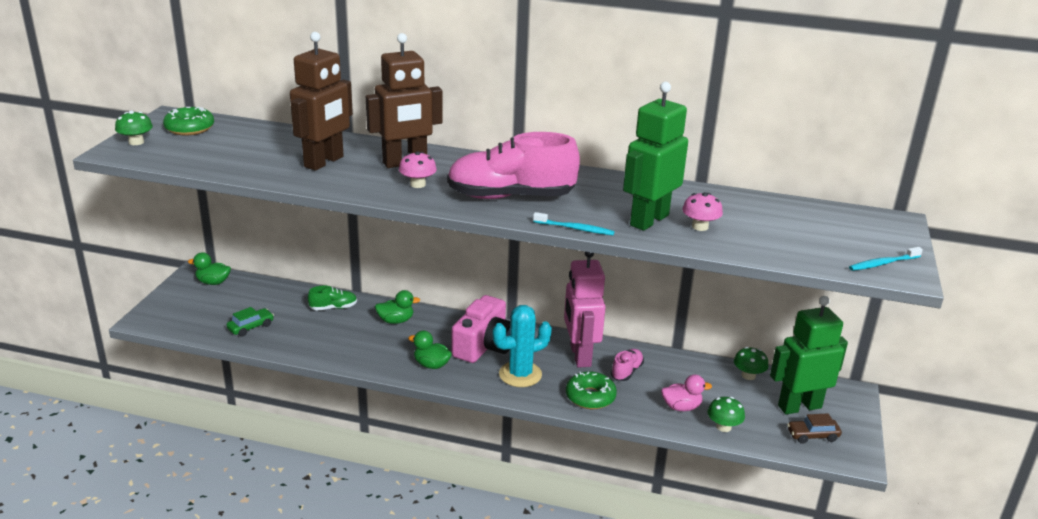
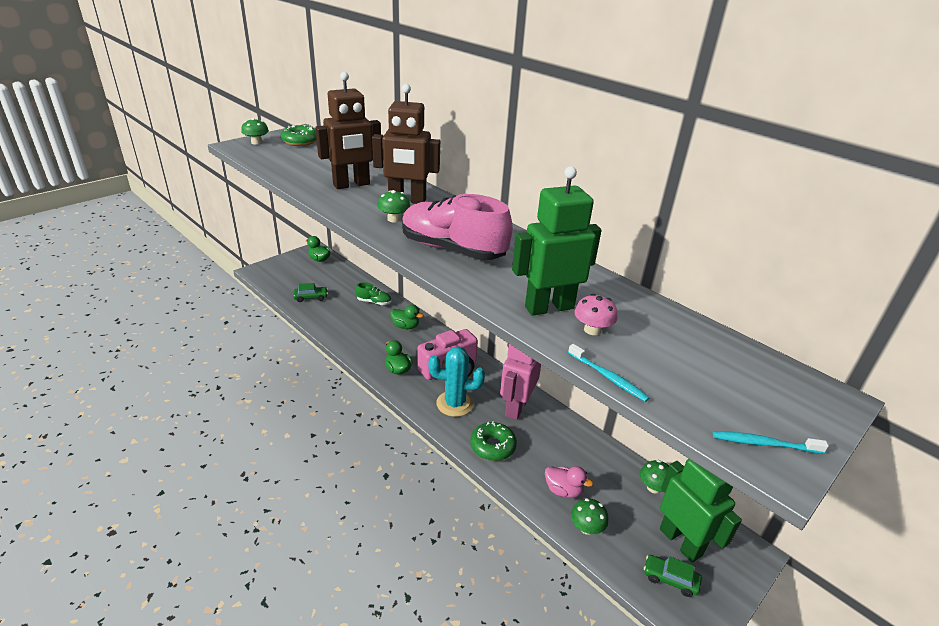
camera: 30 degrees right, 5 degrees up
(418, 184) = (394, 219): pink mushroom -> green mushroom
(575, 229) = (471, 293): turquoise toothbrush -> turquoise toothbrush (608, 377)
(626, 372) = (543, 437): pink shoe -> none
(799, 406) = (681, 542): green robot -> green robot turned 45 degrees clockwise
(812, 435) = (670, 579): brown car -> green car

